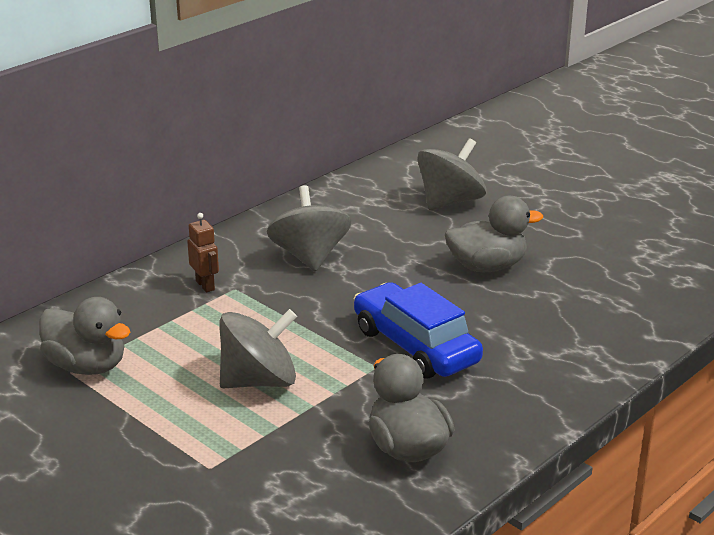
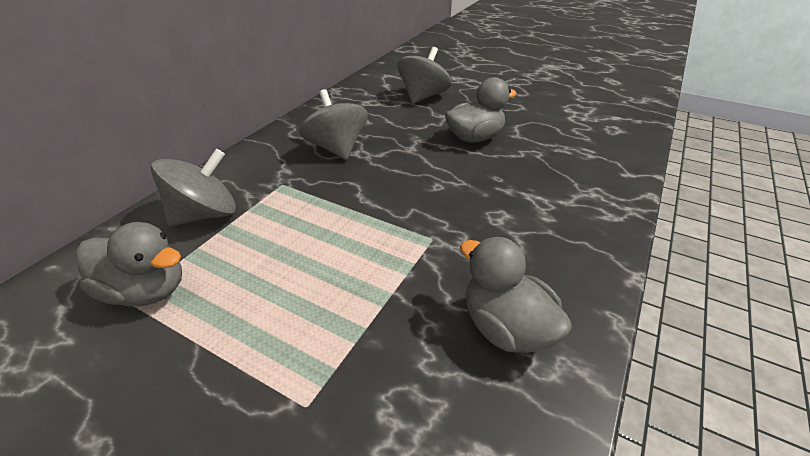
camera: 15 degrees left, 10 degrees up
(205, 285) = (255, 185): brown robot -> none
(259, 381) = (330, 275): grey spinning top -> grey spinning top (205, 214)
(415, 346) = (456, 212): blue car -> none

